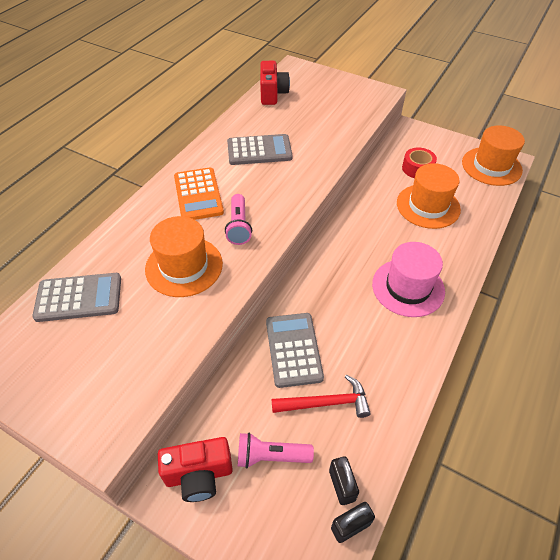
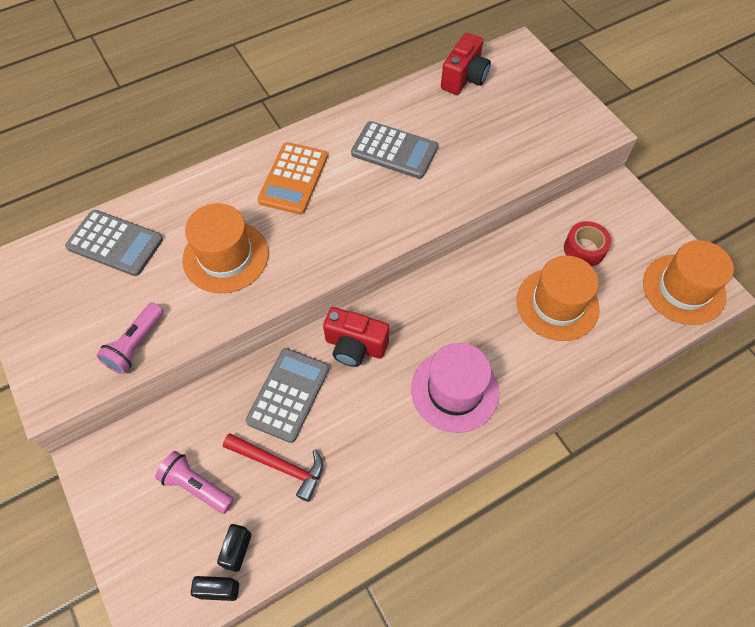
camera: 30 degrees right, 10 degrees up
(199, 475) = (127, 466): red camera -> red camera (355, 346)
(239, 226) = (307, 236): pink flashlight -> pink flashlight (135, 344)

